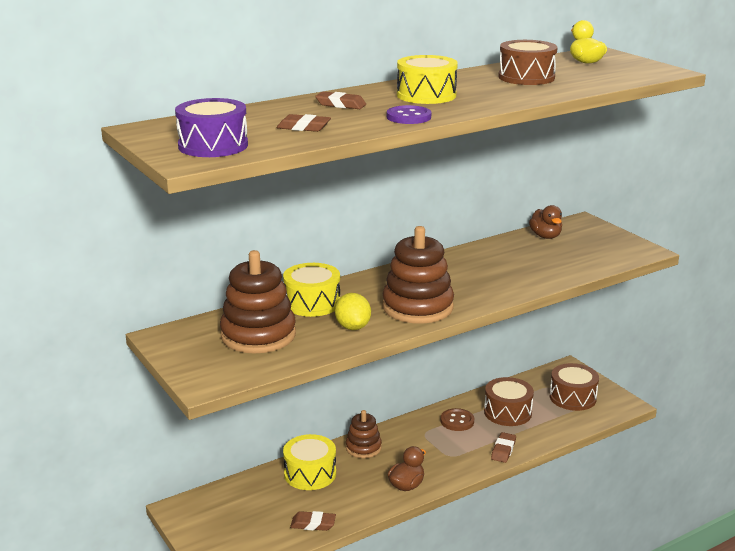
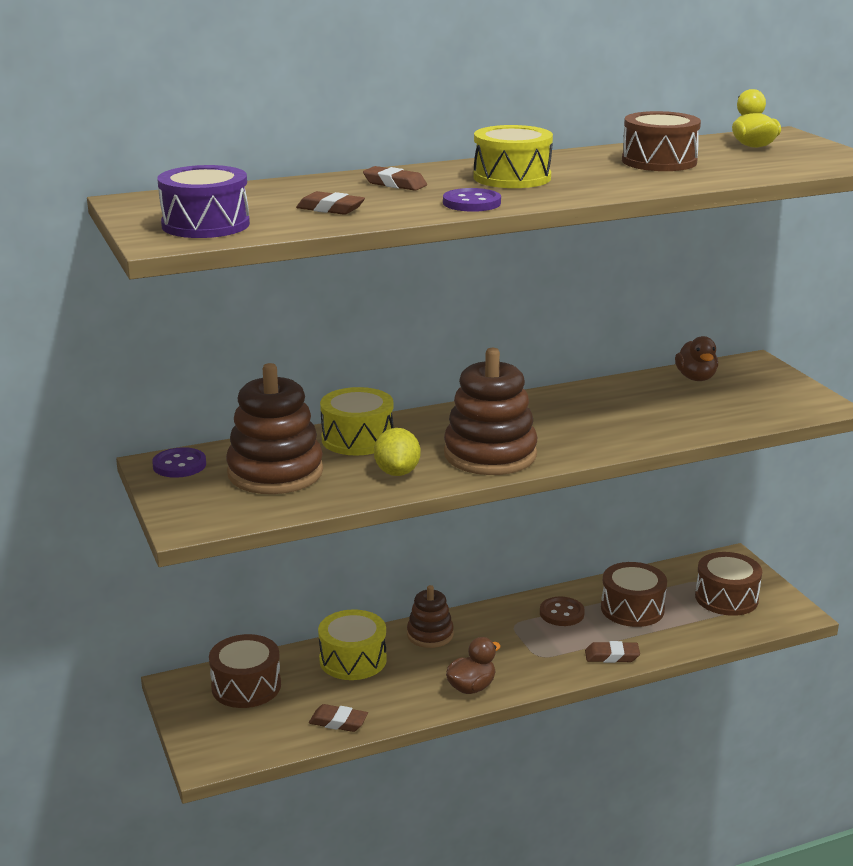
camera: 10 degrees right, 0 degrees up
(179, 335) = (179, 465): none -> purple button
(232, 504) = (246, 686): none -> brown drum
(503, 450) = (612, 656): brown eraser -> brown eraser turned 60 degrees clockwise

